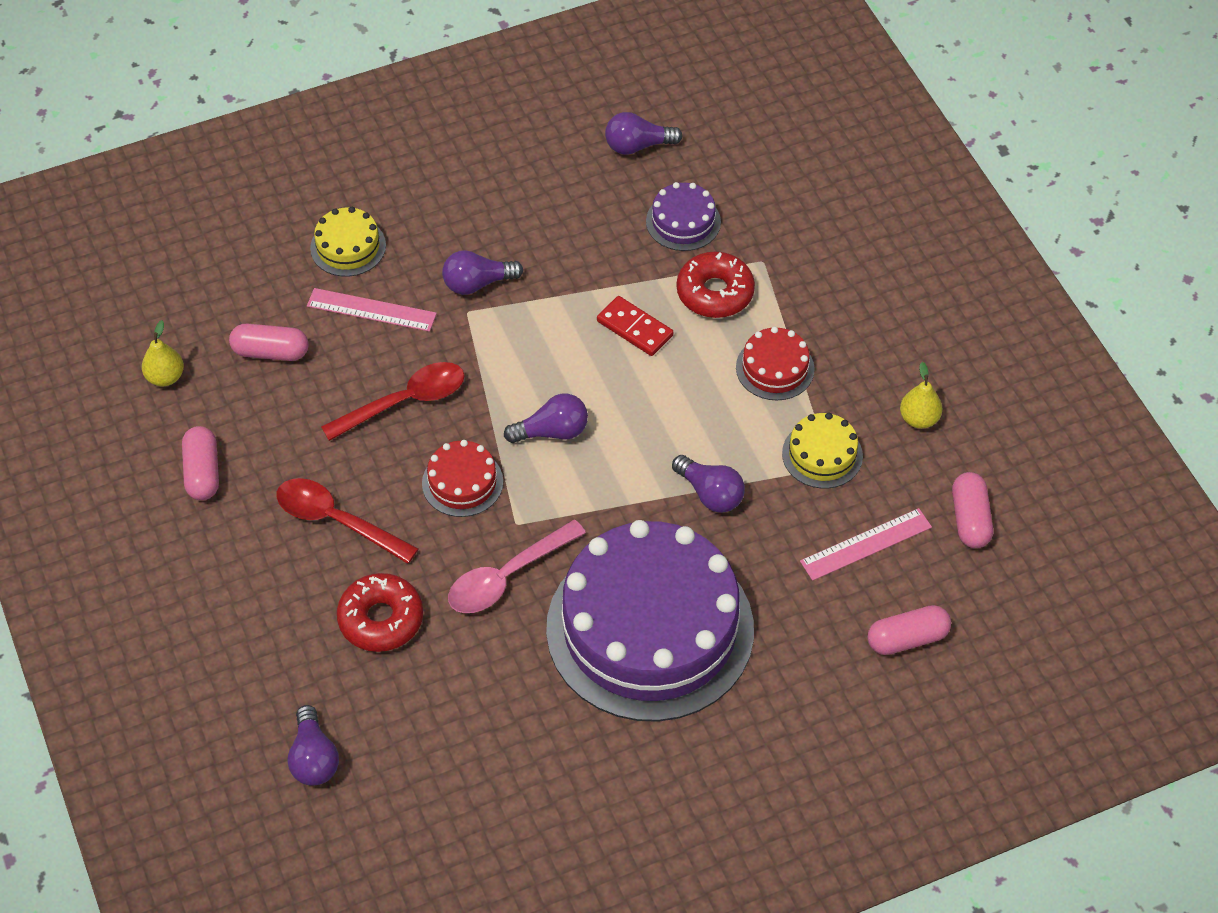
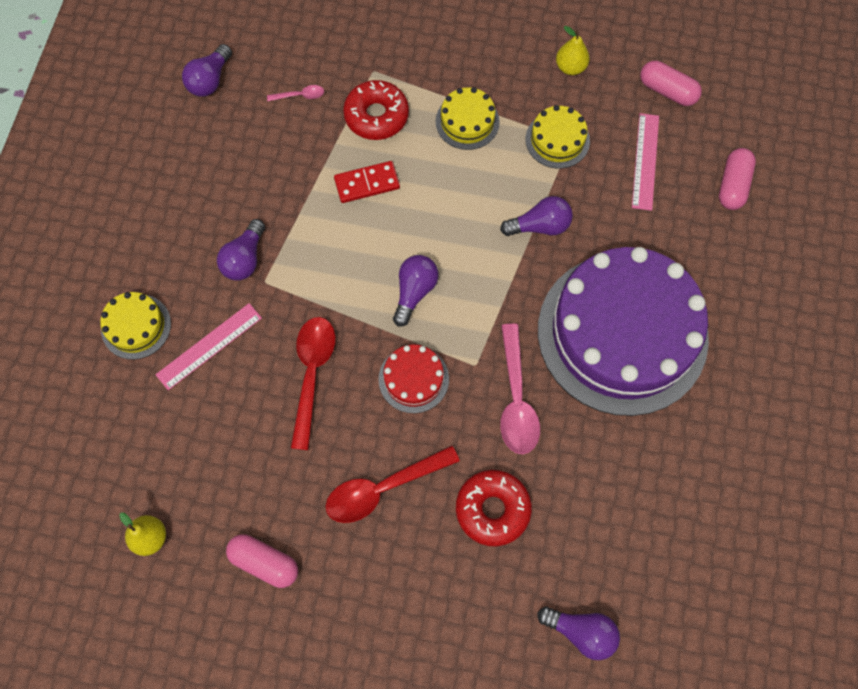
camera: 55 degrees left, 15 degrees up
(270, 352) = (190, 443): pink capsule -> none
(683, 221) = (300, 95): purple cake -> pink spoon
(775, 368) = (467, 121): red cake -> yellow cake

